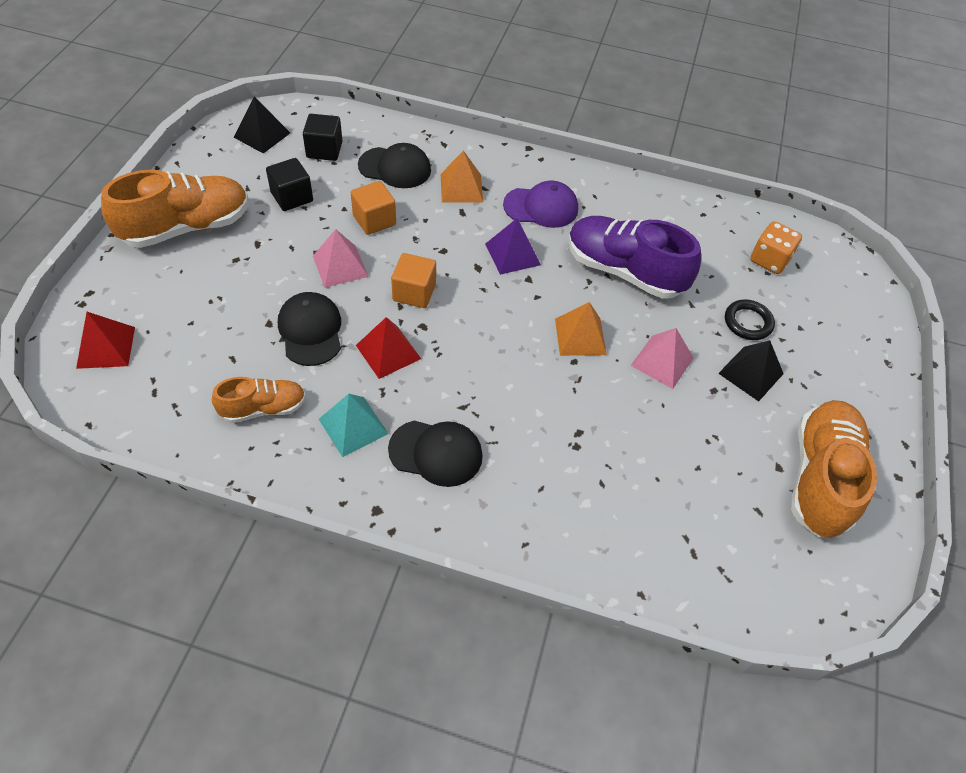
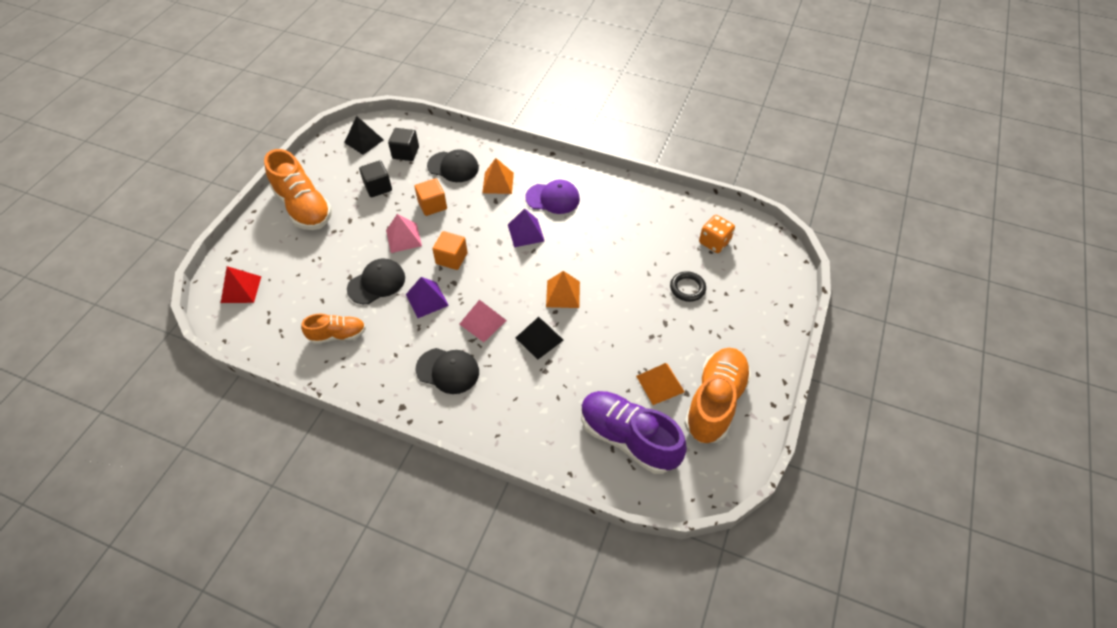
camera: 10 degrees right, 0 degrees up
(187, 227) = (304, 207): orange shoe -> orange shoe turned 75 degrees clockwise
(310, 331) = (376, 283): black cap -> black cap turned 60 degrees clockwise
(353, 426) = (395, 350): turquoise pyramid -> none
(388, 352) = (427, 300): red pyramid -> purple pyramid
(624, 271) = (604, 247): purple shoe -> purple shoe (628, 438)
(662, 361) = (618, 314): pink pyramid -> pink pyramid (482, 322)
(740, 456) = (660, 384): none -> orange pyramid
(751, 373) = (681, 325): black pyramid -> black pyramid (539, 338)

